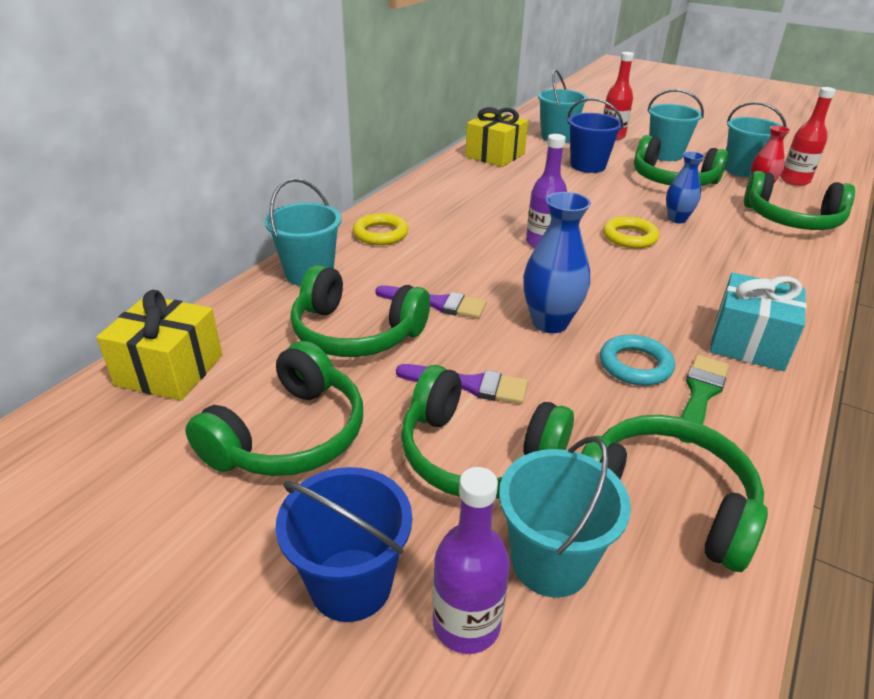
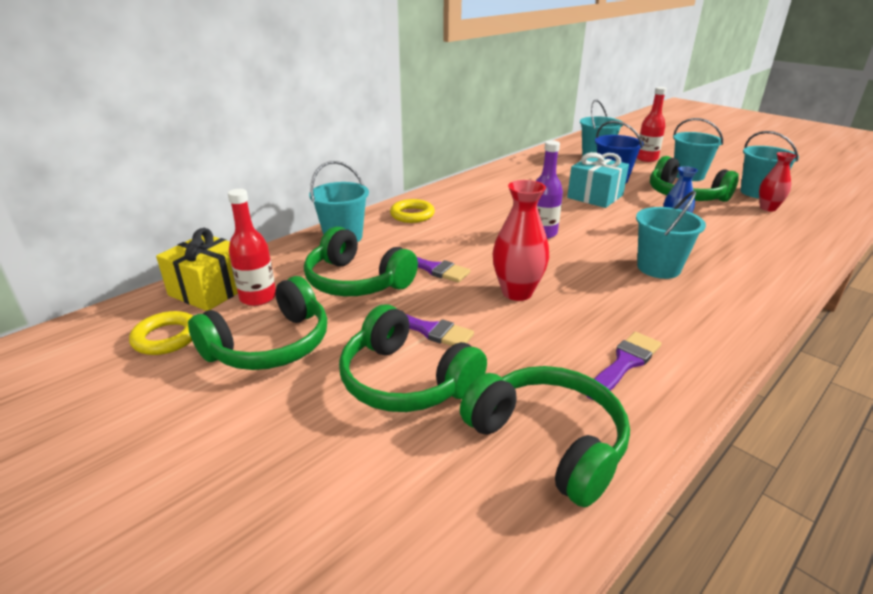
camera: 15 degrees right, 5 degrees down
(351, 584) = (260, 455): blue bucket -> none
(466, 623) = (332, 501): purple bottle -> none
(495, 155) = (535, 166): yellow gift -> none
(549, 323) = (517, 292): blue vase -> red vase
(550, 562) = (424, 469): turquoise bucket -> turquoise bucket (658, 268)
(629, 237) = (622, 236): yellow ring -> yellow ring (166, 337)
(635, 365) = (576, 333): turquoise ring -> none
(700, 394) = (624, 363): green brush -> purple brush
(748, 342) = (692, 329): turquoise gift -> turquoise gift (595, 196)
(792, 220) = (787, 236): green headphones -> none
(794, 180) = (806, 205): red bottle -> red bottle (258, 297)

